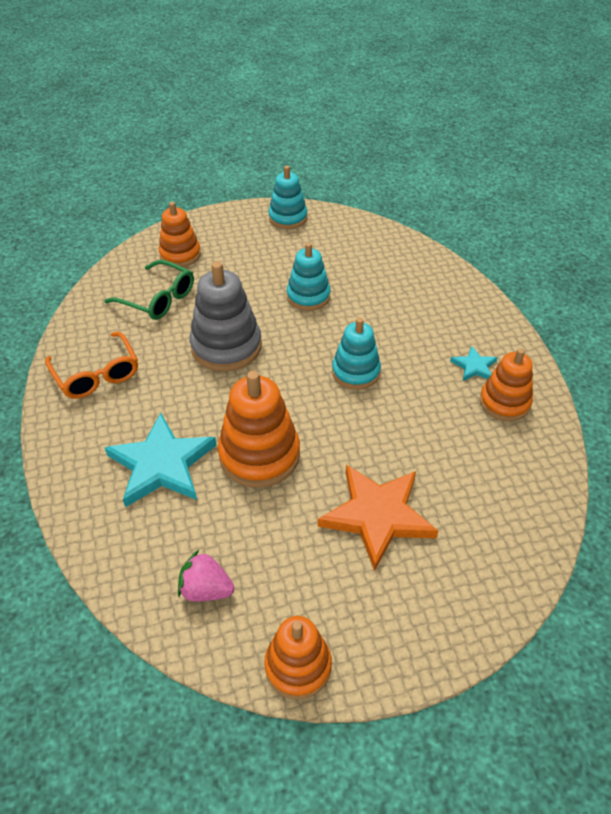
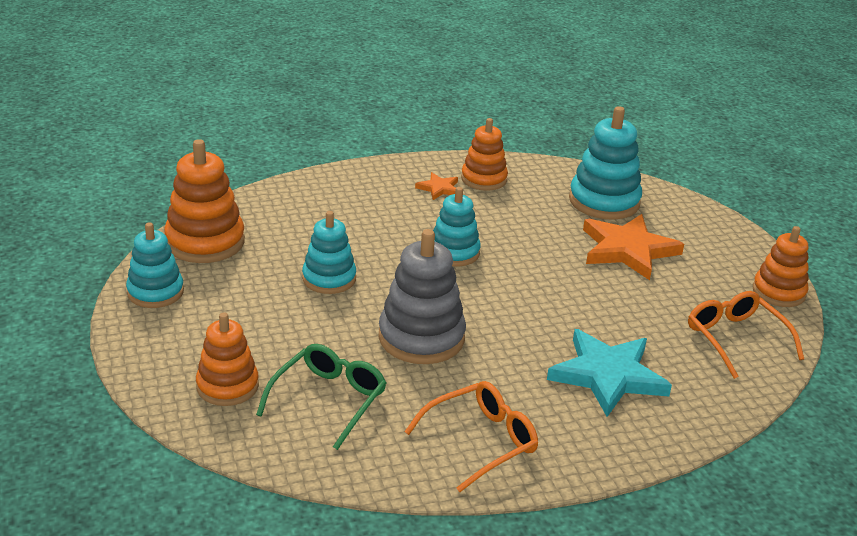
camera: 95 degrees left, 15 degrees down
(206, 589) = (736, 339): pink strawberry -> orange glasses
(259, 455) = (578, 312): orange stacking toy -> orange stacking toy (205, 242)
(474, 366) = (439, 188): turquoise star -> orange star
(483, 509) = (604, 201): none -> turquoise stacking toy

